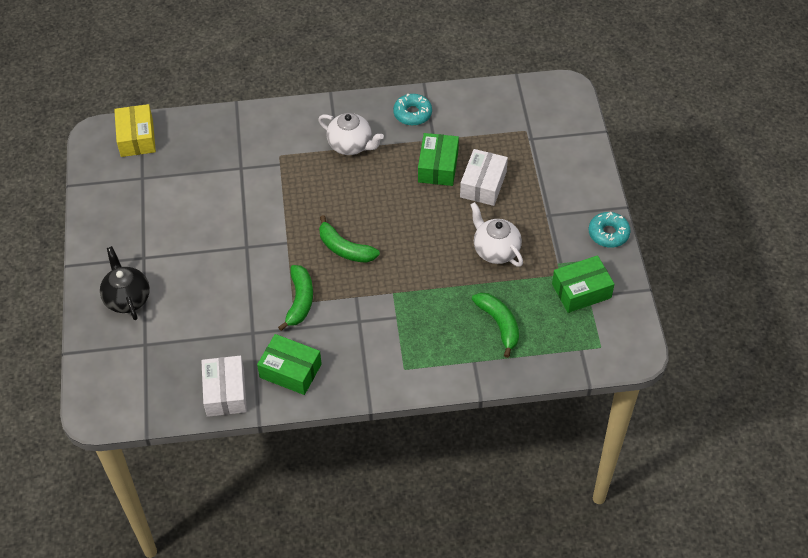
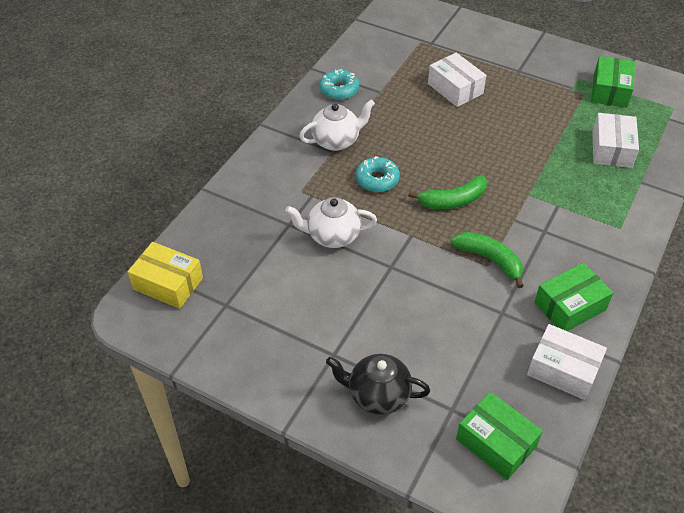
camera: 55 degrees left, 5 degrees down
(438, 166) = (412, 103): green box -> green box (496, 442)
(495, 250) = (531, 114): white teapot -> white teapot (332, 236)
(499, 324) = (611, 149): green banana -> white box
(608, 233) = (563, 51): turquoise donut -> turquoise donut (377, 179)

